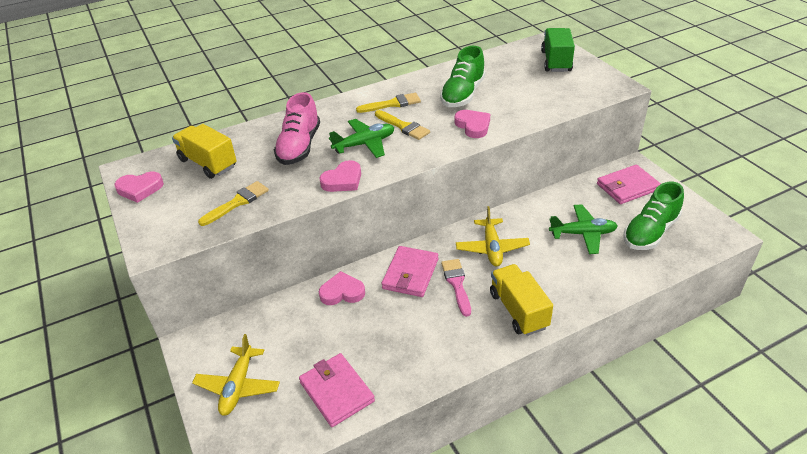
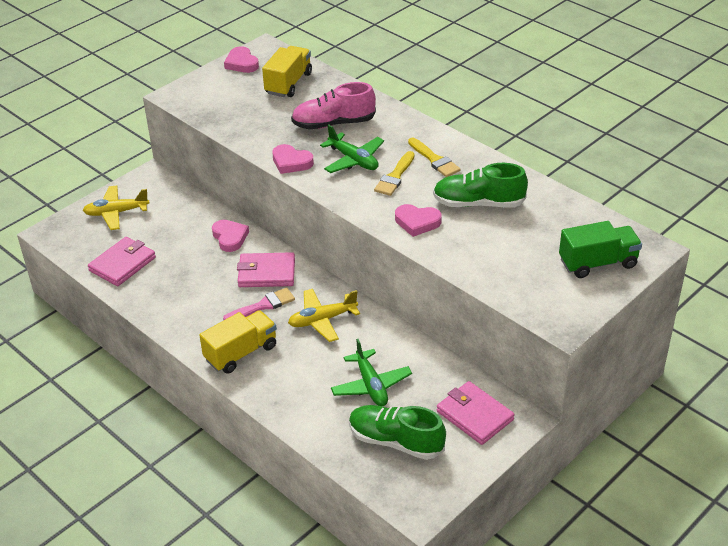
camera: 70 degrees right, 0 degrees up
(237, 202) = (240, 116): yellow brush -> none
(473, 126) = (417, 222): pink heart -> pink heart turned 60 degrees clockwise

